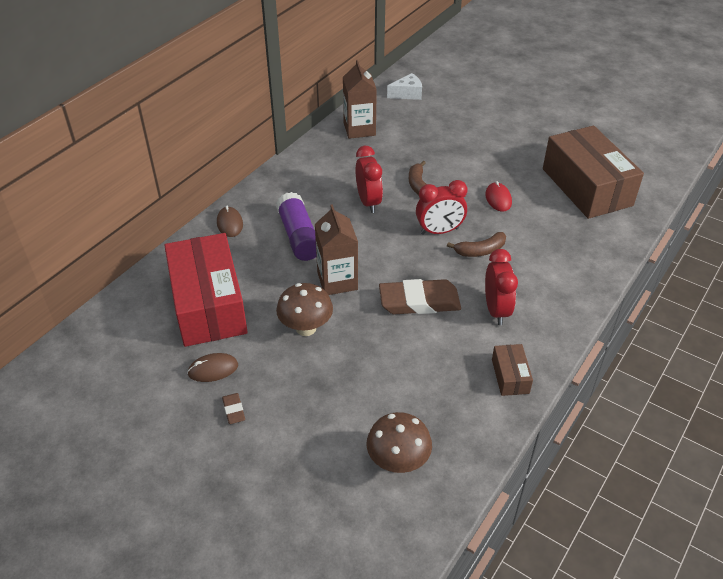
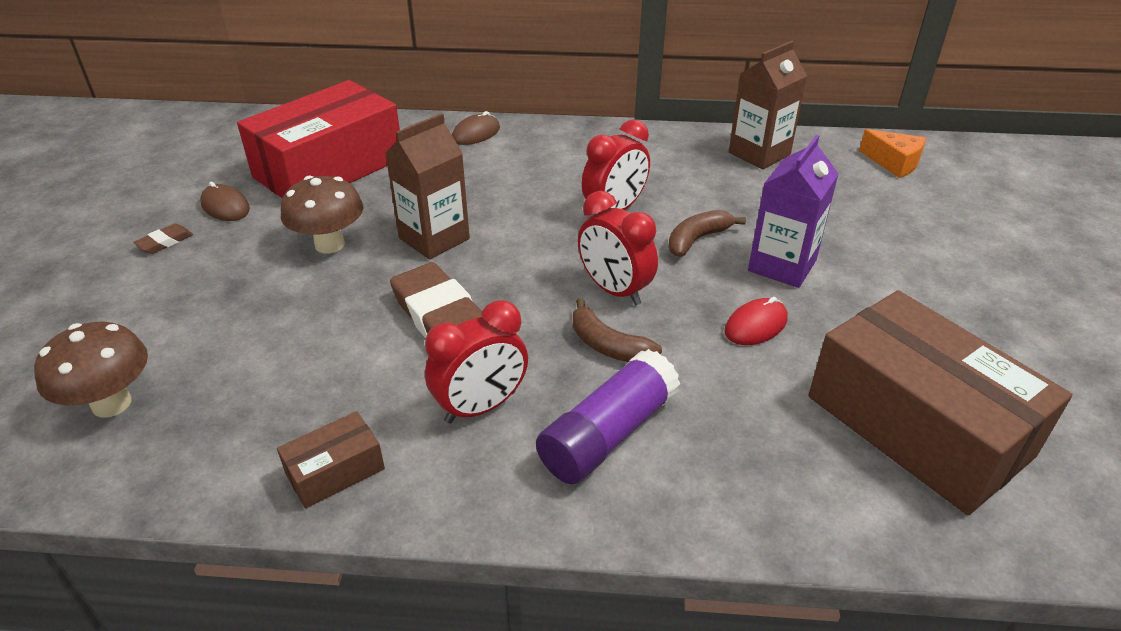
camera: 60 degrees right, 5 degrees down
(299, 236) = (494, 183): purple glue stick -> purple glue stick (607, 434)
(407, 94) = (893, 163): white cheese -> orange cheese
(461, 170) = (782, 265): none -> purple carton
(587, 187) = (917, 426): brown box -> brown box turned 75 degrees counterclockwise

